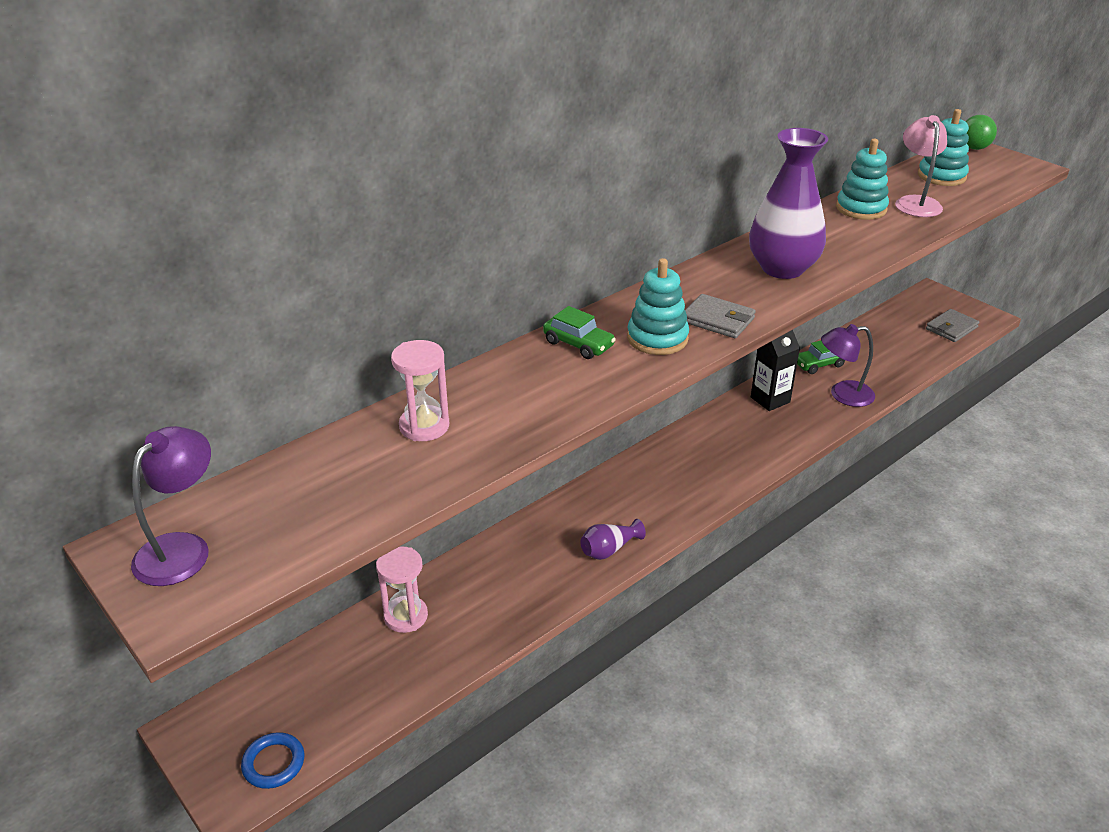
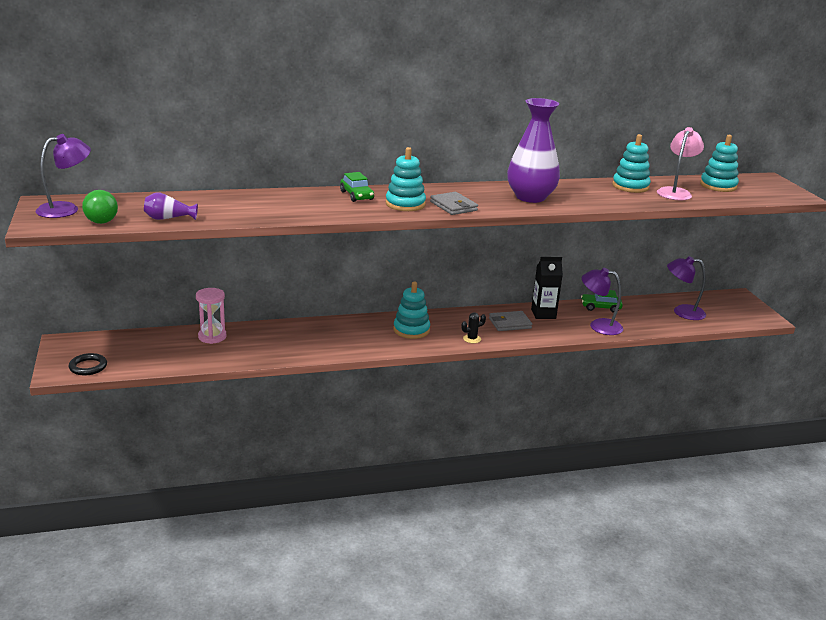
camera: 25 degrees right, 10 degrees down
(273, 763) = (88, 367): blue ring -> black ring
(424, 426) = (230, 202): pink hourglass -> none
(609, 549) = (355, 346): purple vase -> purple vase (168, 218)
(649, 490) = (411, 330): none -> turquoise stacking toy
(731, 475) = (472, 339): none -> black cactus
(903, 338) = (682, 312): none -> purple lamp
(951, 328) = (728, 317): grey wallet -> grey wallet (510, 323)
(974, 148) = (769, 179): green ball -> green ball (101, 222)

